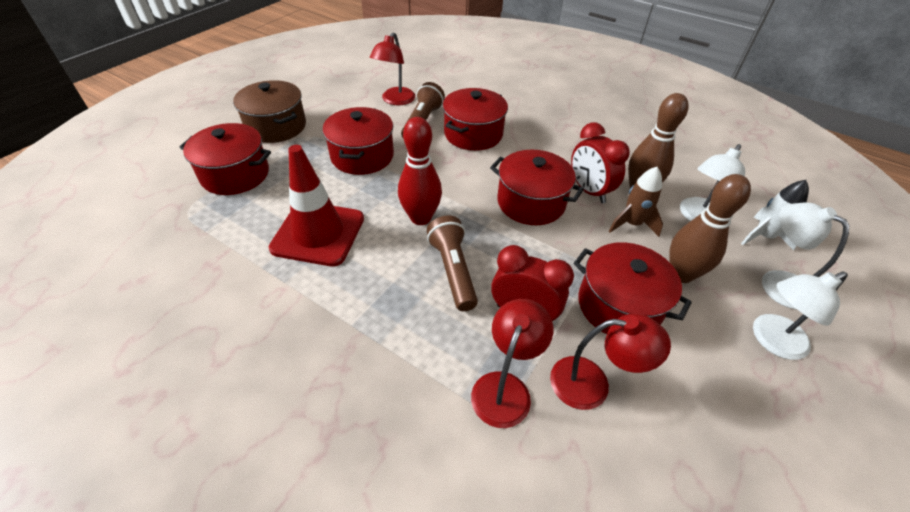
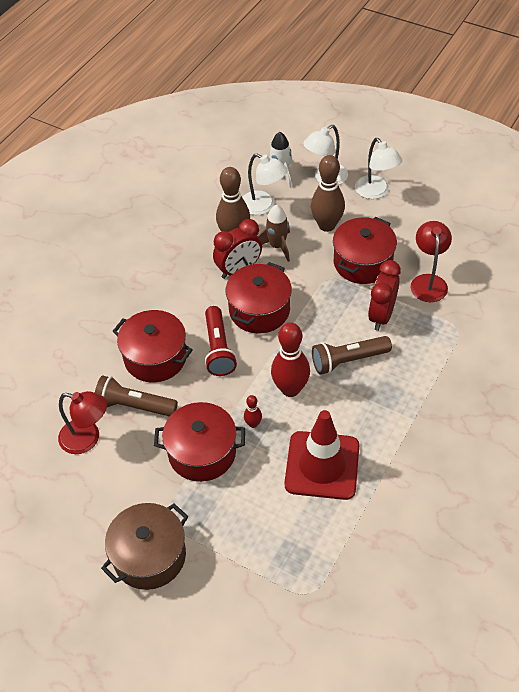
camera: 90 degrees left, 5 degrees up
(235, 174) = (245, 568): red pot -> none
(384, 188) = (253, 424): none -> red bowling pin
(480, 171) = (218, 349): none -> red flashlight
(505, 387) = (441, 325): red lamp -> none

